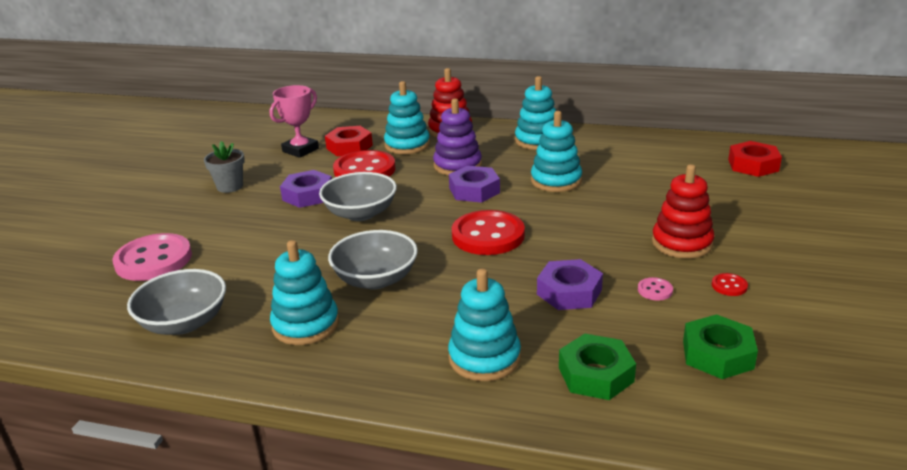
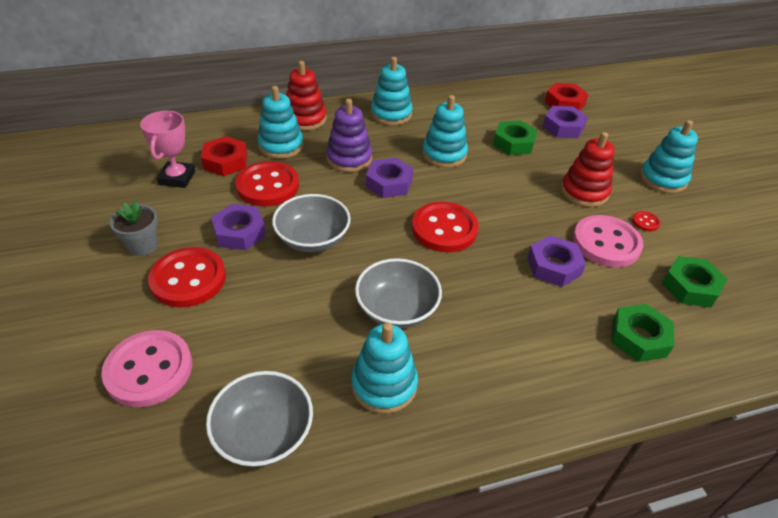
camera: 35 degrees left, 15 degrees up
(238, 214) = (188, 279): none -> red button
(484, 358) = (555, 356): turquoise stacking toy -> turquoise stacking toy (663, 179)
(646, 186) = (513, 143): none -> green nut
(655, 290) = (606, 243): pink button -> pink button, size x2.41
(725, 185) = (563, 127): none -> purple nut

